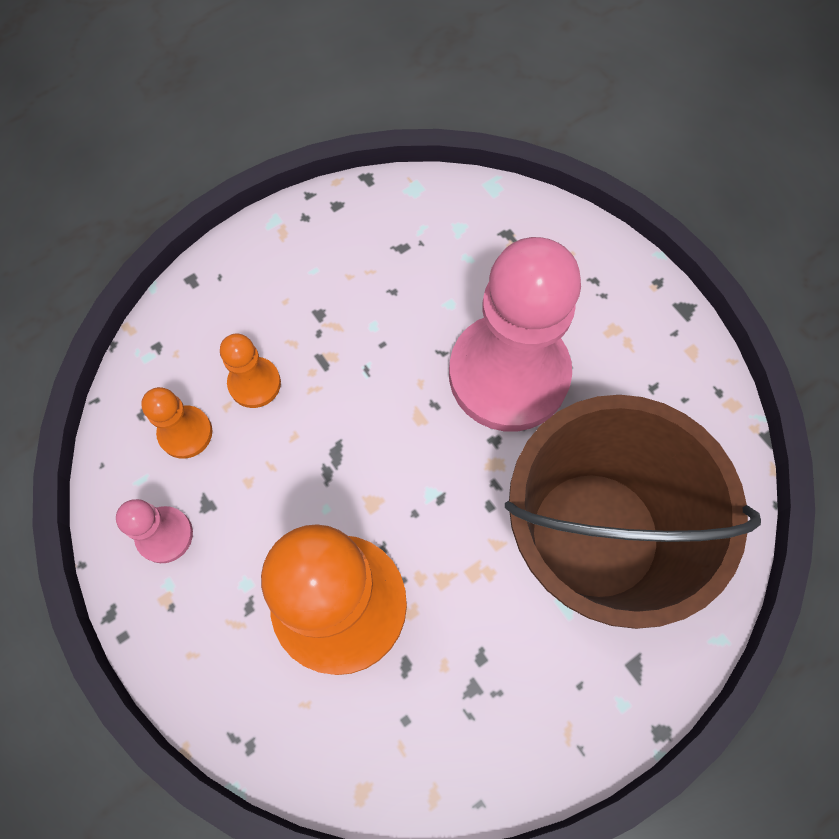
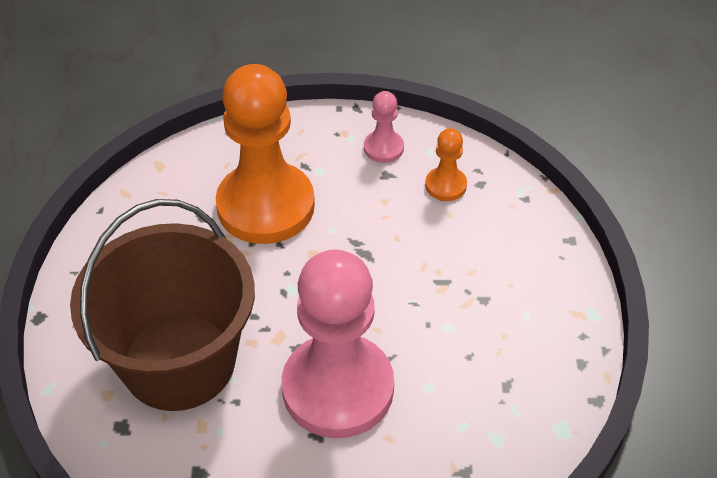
camera: 125 degrees right, 20 degrees down
(254, 383) = (454, 236): orange pawn -> none

